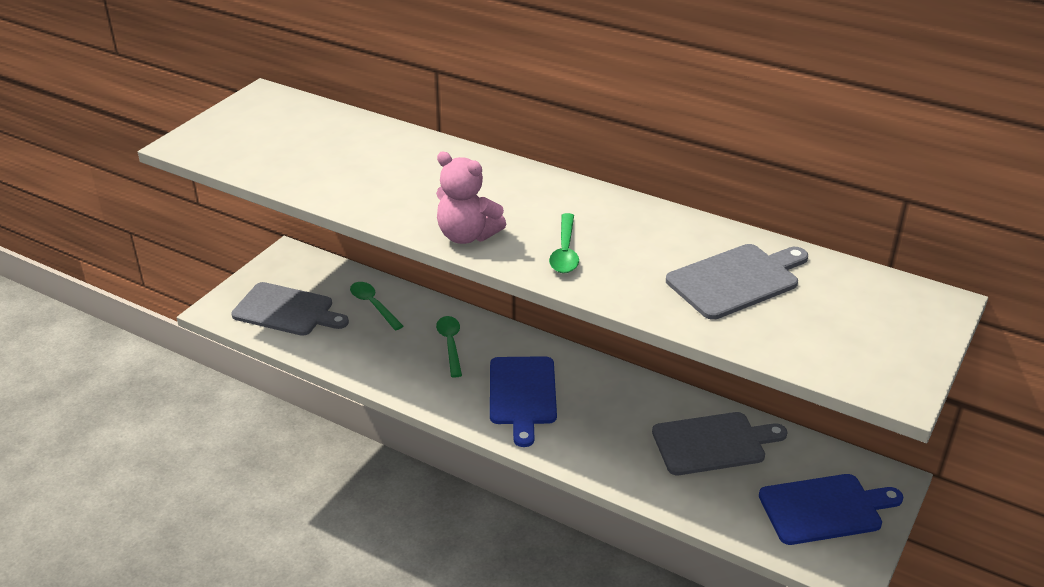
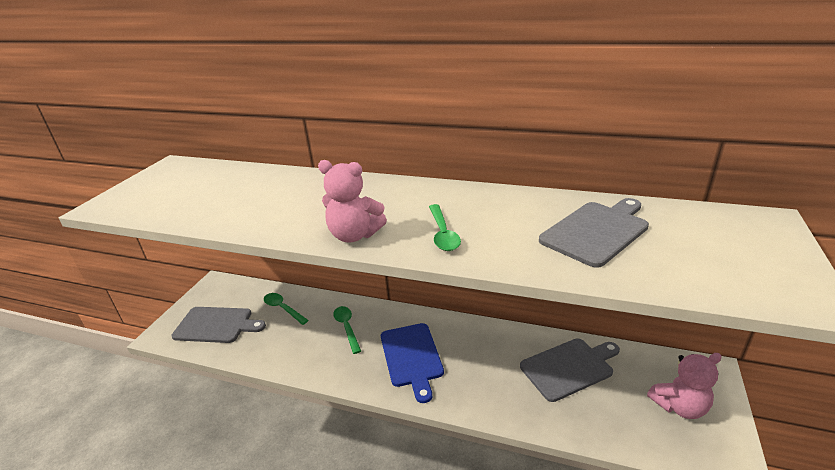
camera: 10 degrees left, 5 degrees down
(825, 509) = (679, 406): blue cutting board -> pink teddy bear

